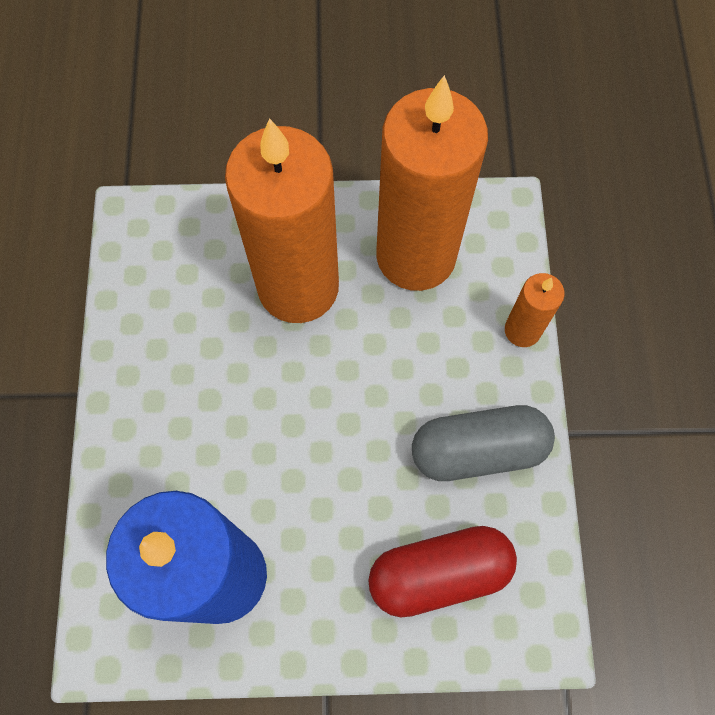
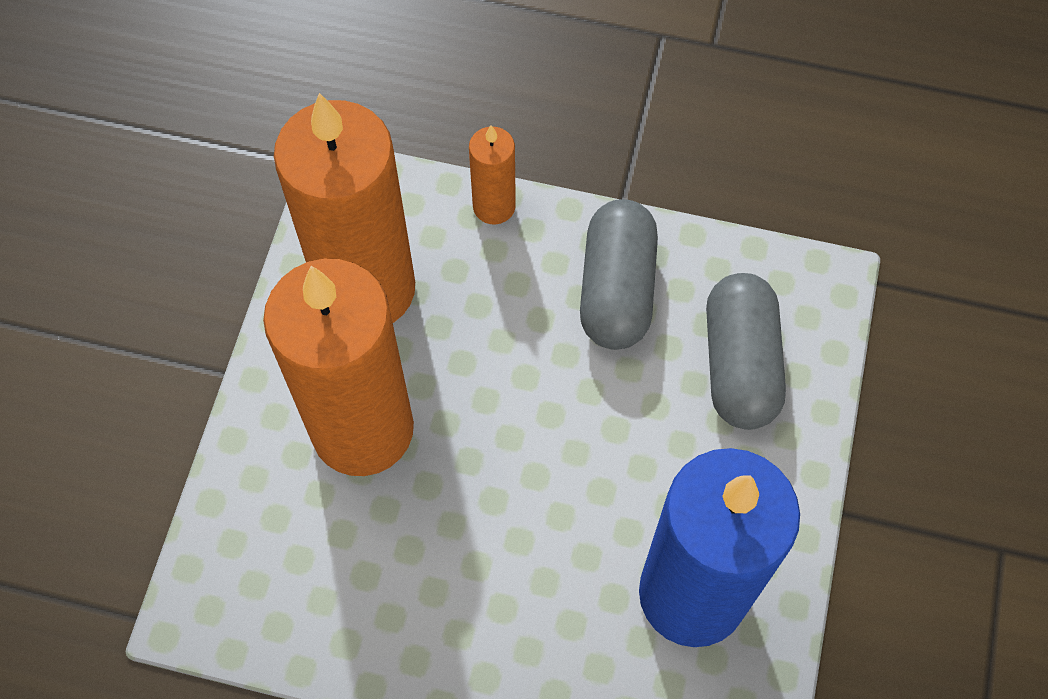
camera: 75 degrees left, 5 degrees down
(439, 573) = (740, 364): red capsule -> grey capsule

